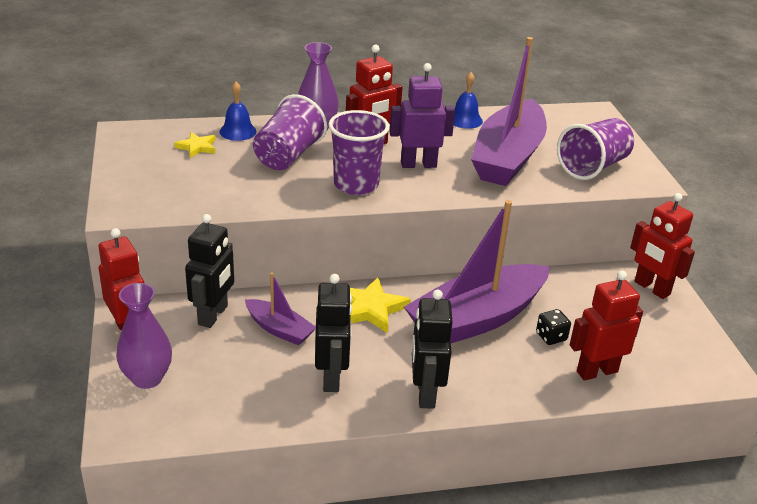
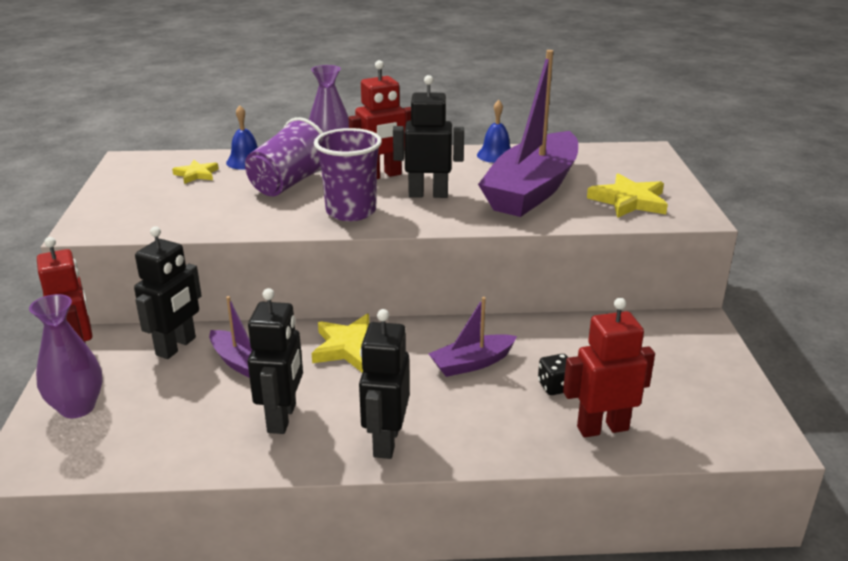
camera: 10 degrees right, 5 degrees down
(418, 164) = (428, 194): purple robot -> black robot
(477, 319) = (472, 363): purple boat -> purple boat, size x0.48
(593, 167) = (629, 201): purple cup -> yellow star
(651, 288) = (691, 339): red robot -> none

